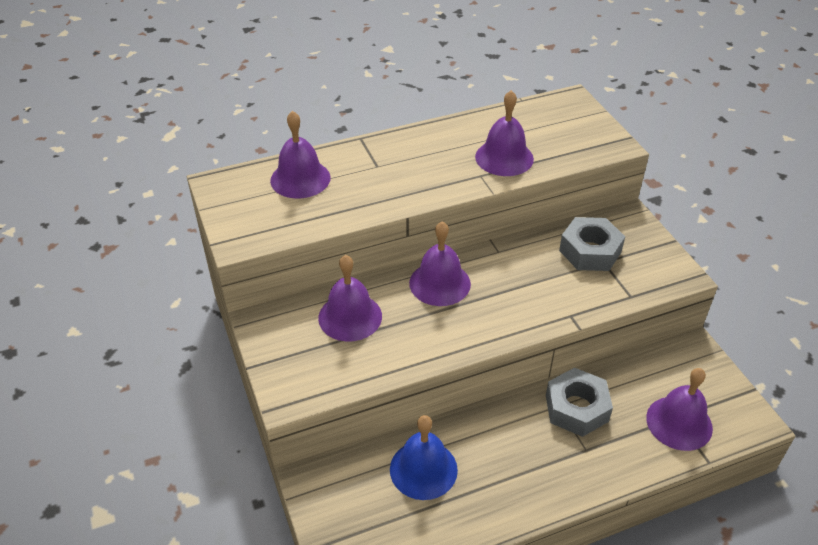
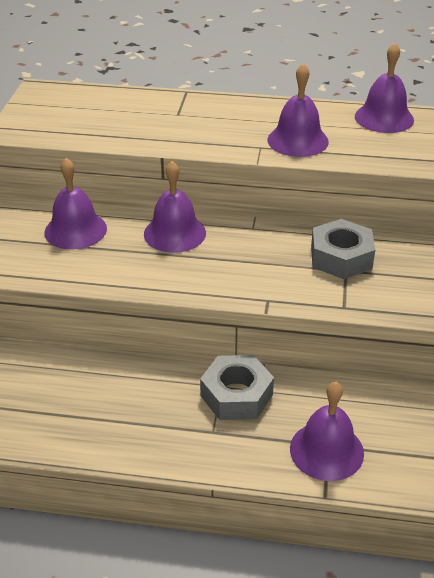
camera: 30 degrees right, 5 degrees down
(300, 179) = (105, 104): purple bell -> purple bell (384, 118)
(423, 469) = (56, 382): blue bell -> none

